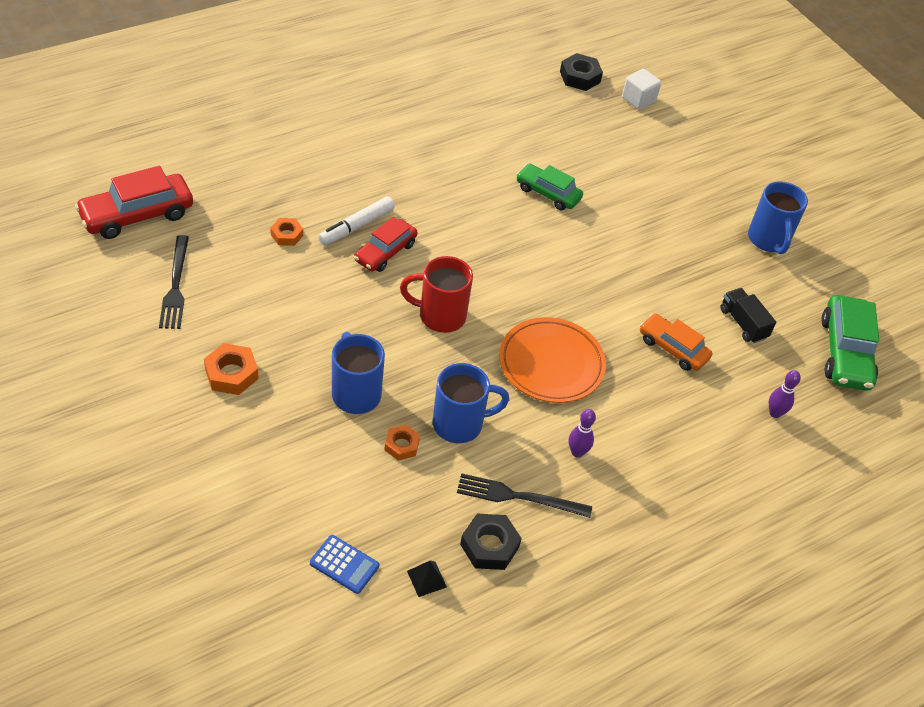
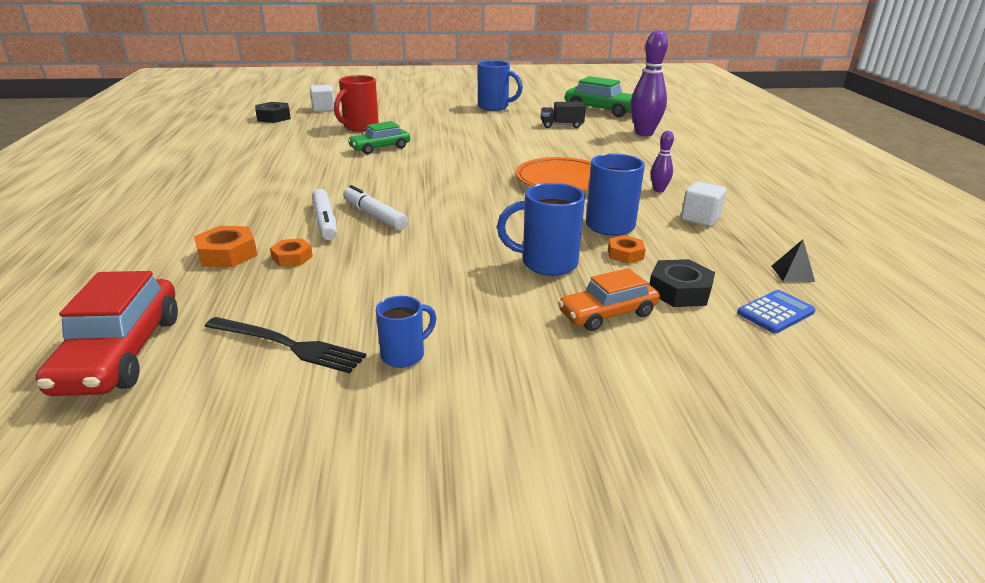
camera: 60 degrees left, 20 degrees down
(188, 347) = (404, 355): none -> blue mug
(231, 374) = (471, 331): orange nut -> orange nut (227, 254)
(385, 252) = (374, 215): red car -> white marker
(440, 316) = (476, 208): red mug -> red mug (360, 127)
(489, 546) = (753, 239): black nut -> black nut (679, 291)
(518, 497) = (700, 218): black fork -> white cube
(673, 348) = (571, 145): orange car -> orange car (607, 314)
(775, 413) = (644, 133): purple bowling pin -> purple bowling pin, size x2.02

